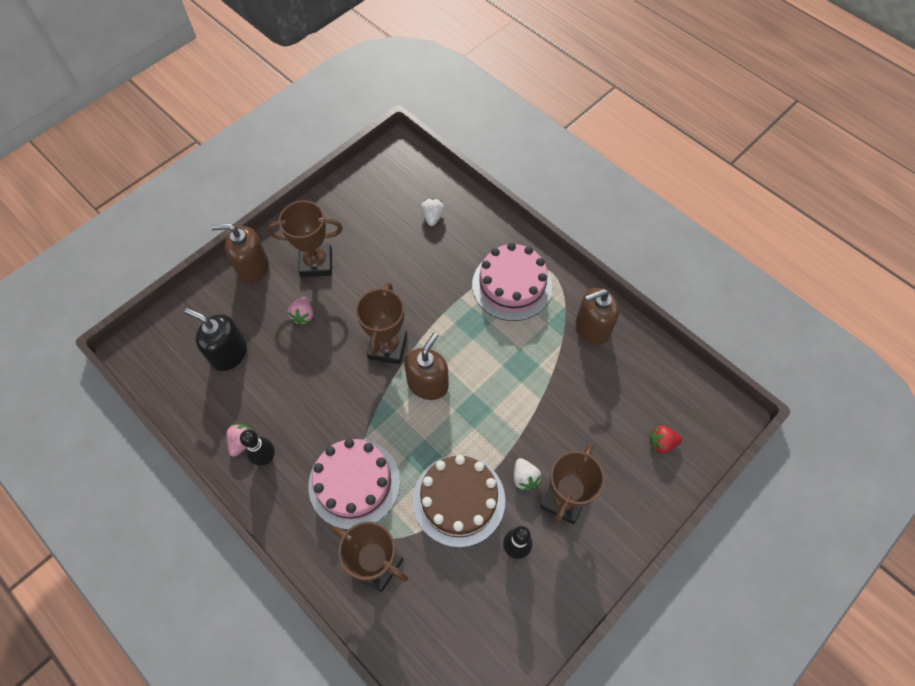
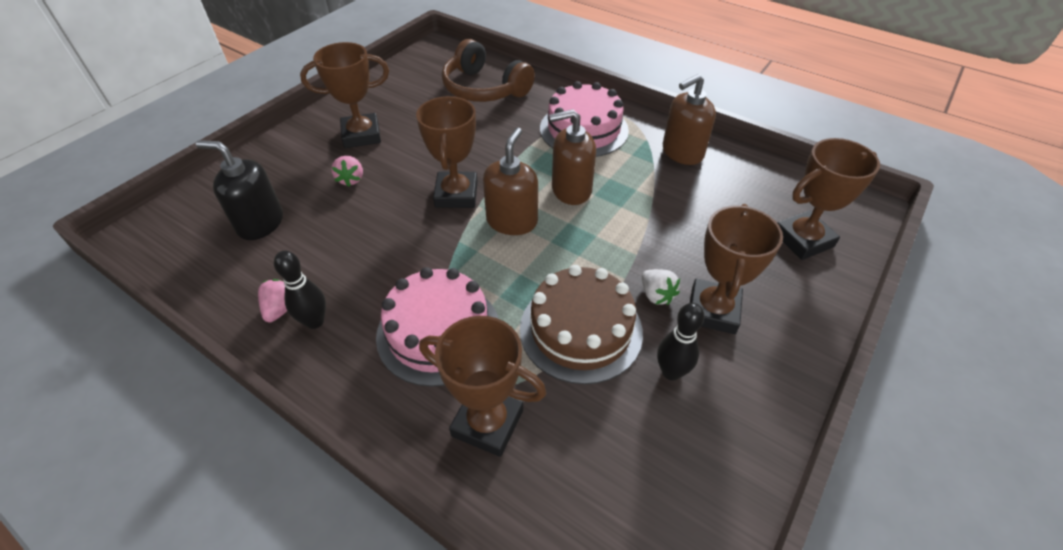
camera: 10 degrees left, 15 degrees down
(253, 267) = (287, 146): brown soap dispenser -> brown soap dispenser (571, 190)
(432, 217) = (484, 89): white strawberry -> brown headphones
(661, 443) = (803, 240): red strawberry -> brown trophy

